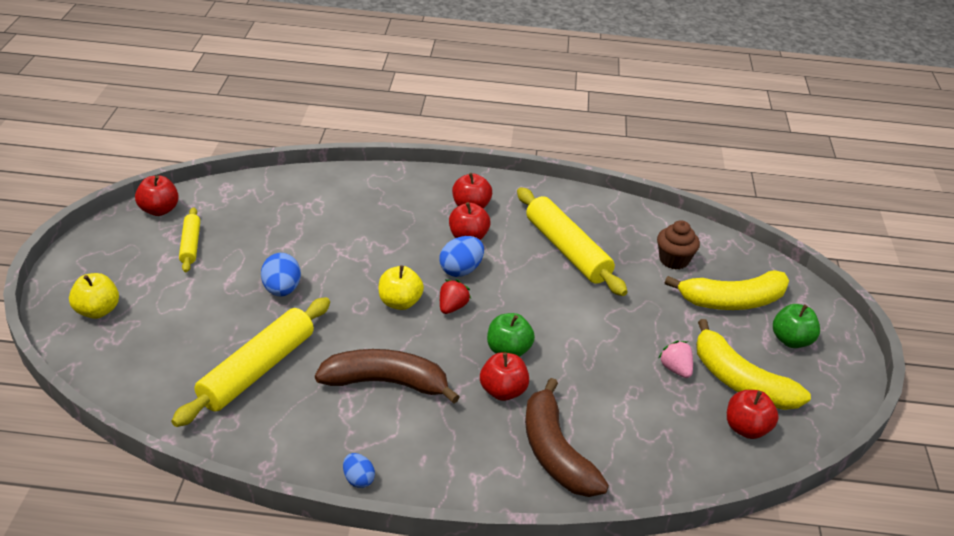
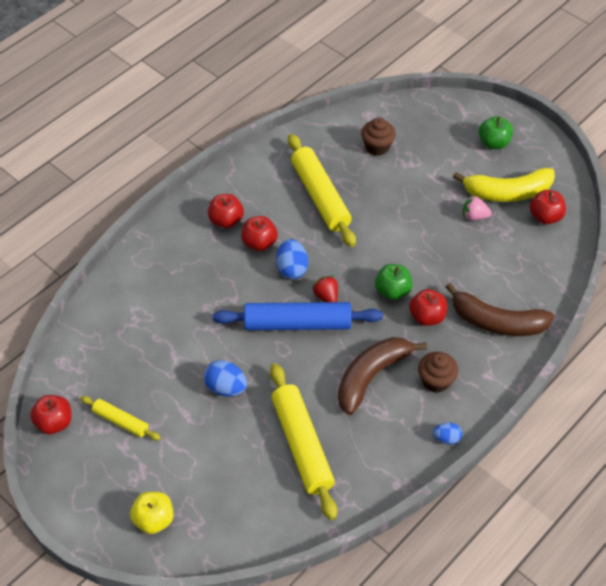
camera: 50 degrees left, 15 degrees up
(400, 302) = (297, 324): yellow apple -> blue rolling pin
(426, 436) = (436, 381): none -> brown cupcake
(567, 250) = (320, 196): yellow rolling pin -> yellow rolling pin turned 60 degrees clockwise
(732, 301) = (438, 145): yellow banana -> none

